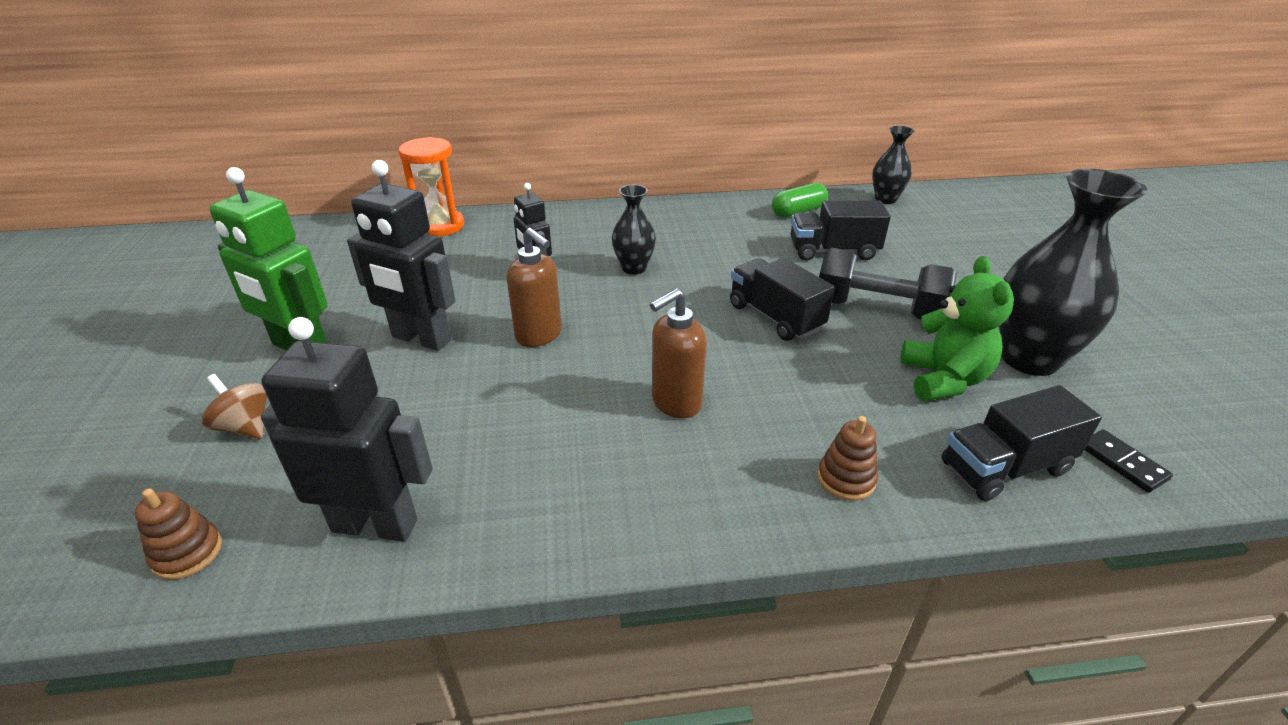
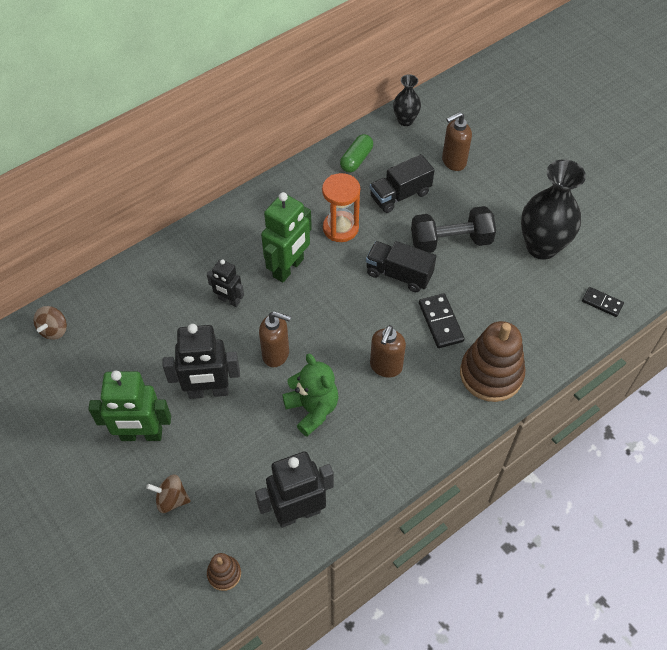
camera: 30 degrees left, 20 degrees up
(335, 236) = (54, 330): none -> brown spinning top
(440, 226) = (121, 284): orange hourglass -> orange hourglass (340, 228)
(634, 268) = (288, 268): black vase -> green robot
(801, 385) = (440, 322): none -> black domino
(846, 479) = (491, 374): brown stacking toy -> brown stacking toy, size x2.12
(930, 244) = (453, 162): none -> brown soap dispenser
(943, 379) = (507, 283): green teddy bear -> green teddy bear (312, 409)
(1005, 468) = (555, 331): black truck -> none

